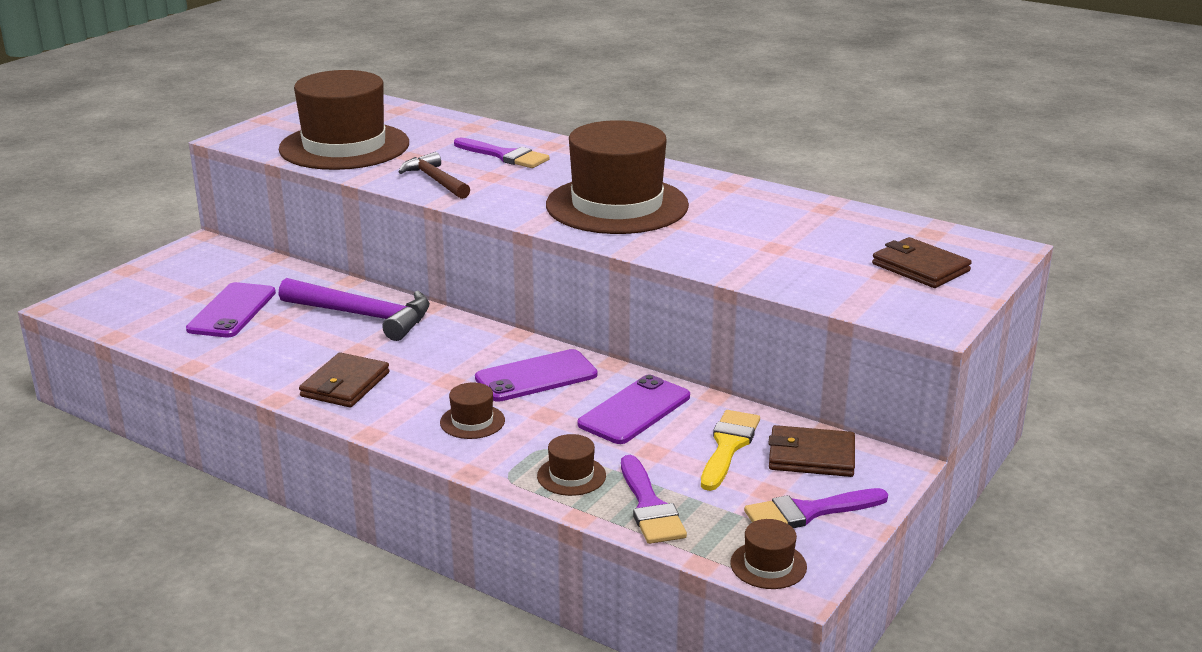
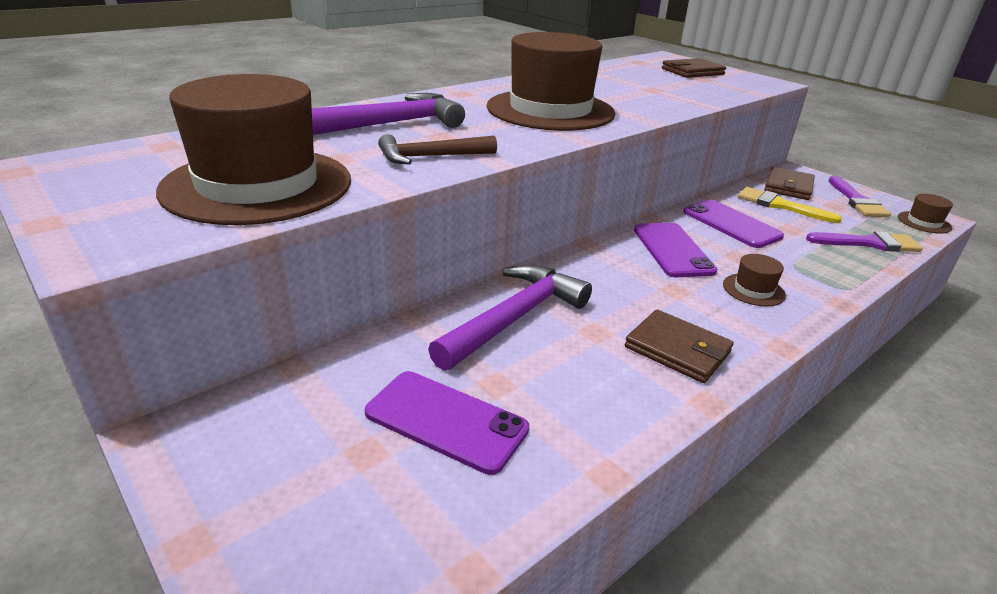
camera: 75 degrees left, 5 degrees up
(504, 156) = (389, 124): purple brush -> purple hammer
(571, 476) = (835, 263): brown hat -> none

